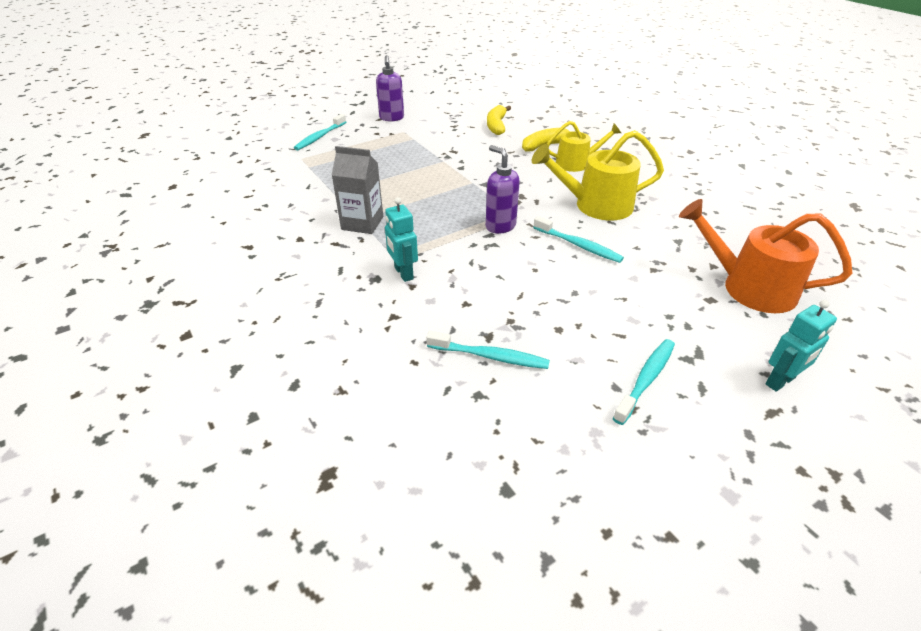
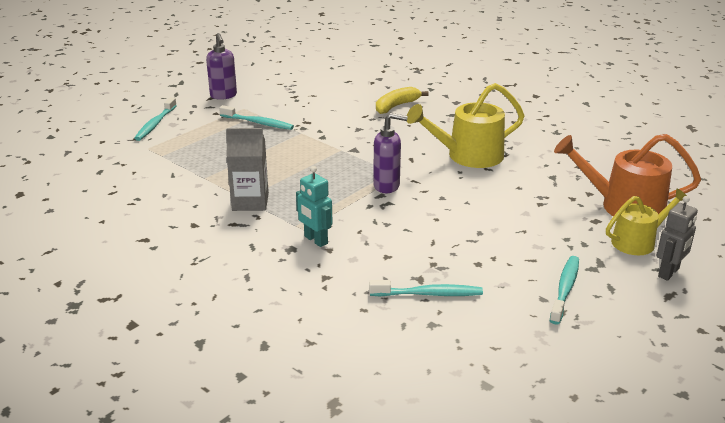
camera: 15 degrees left, 10 degrees down
(496, 125) = (338, 91): yellow banana -> none
(500, 226) = (387, 186): purple soap dispenser -> purple soap dispenser turned 150 degrees clockwise
(576, 163) = (434, 119): yellow watering can -> yellow watering can (638, 241)
(578, 245) = (466, 193): turquoise toothbrush -> turquoise toothbrush (258, 123)
(780, 381) = (669, 273): turquoise robot -> grey robot

